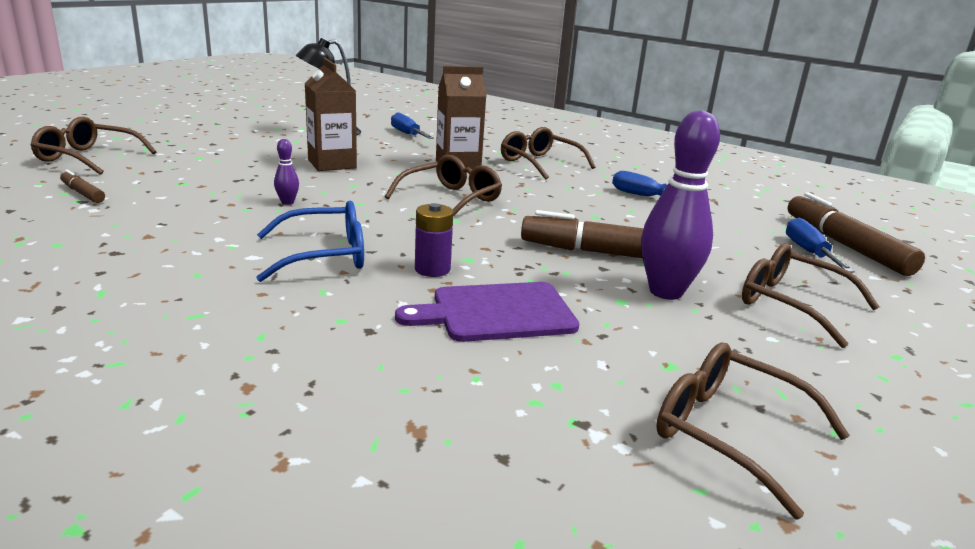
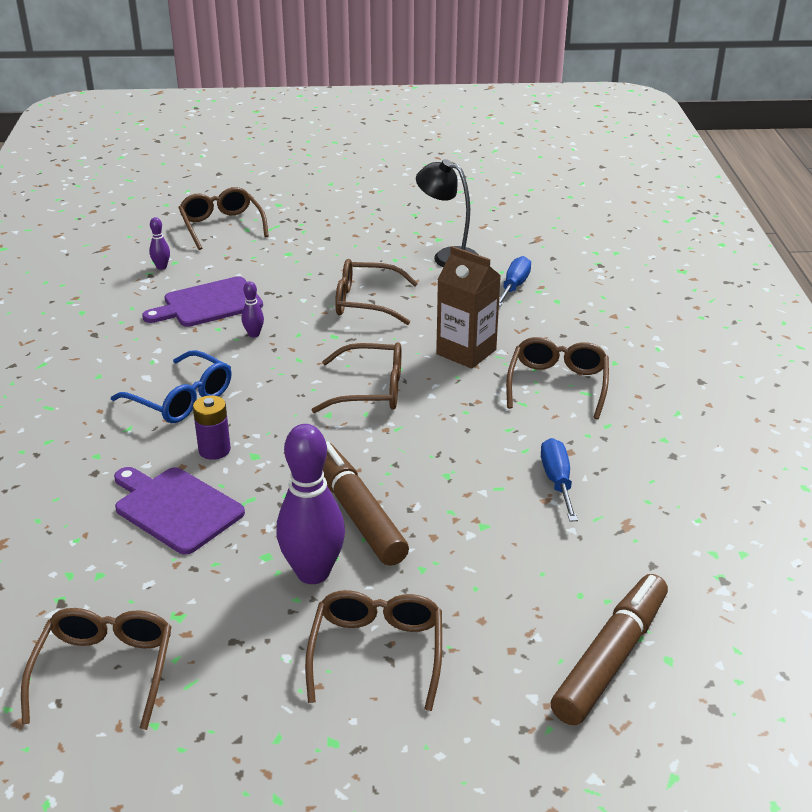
camera: 55 degrees right, 10 degrees up
(83, 193) = (161, 267): brown marker -> purple bowling pin
(197, 199) = (209, 304): none -> purple cutting board
(332, 164) = (366, 302): brown carton -> brown glasses
(809, 252) = (544, 635): blue screwdriver -> none

